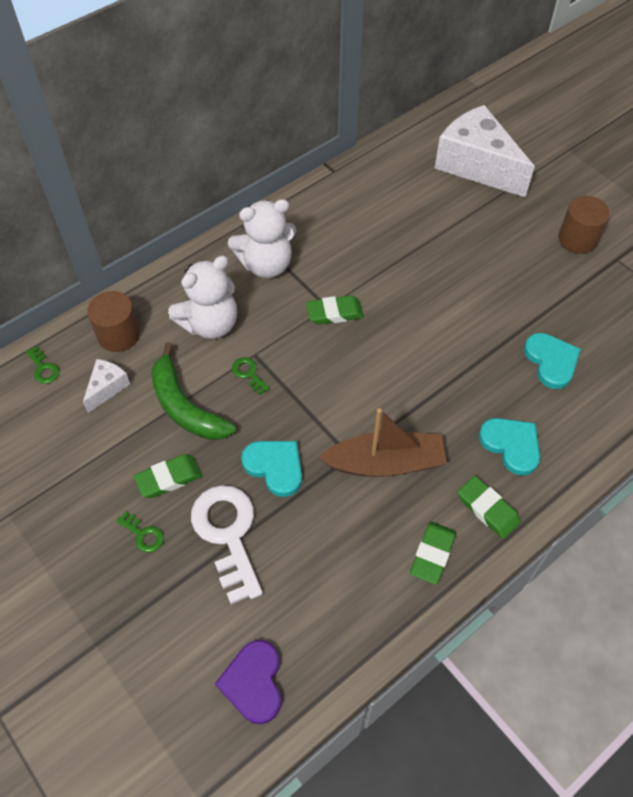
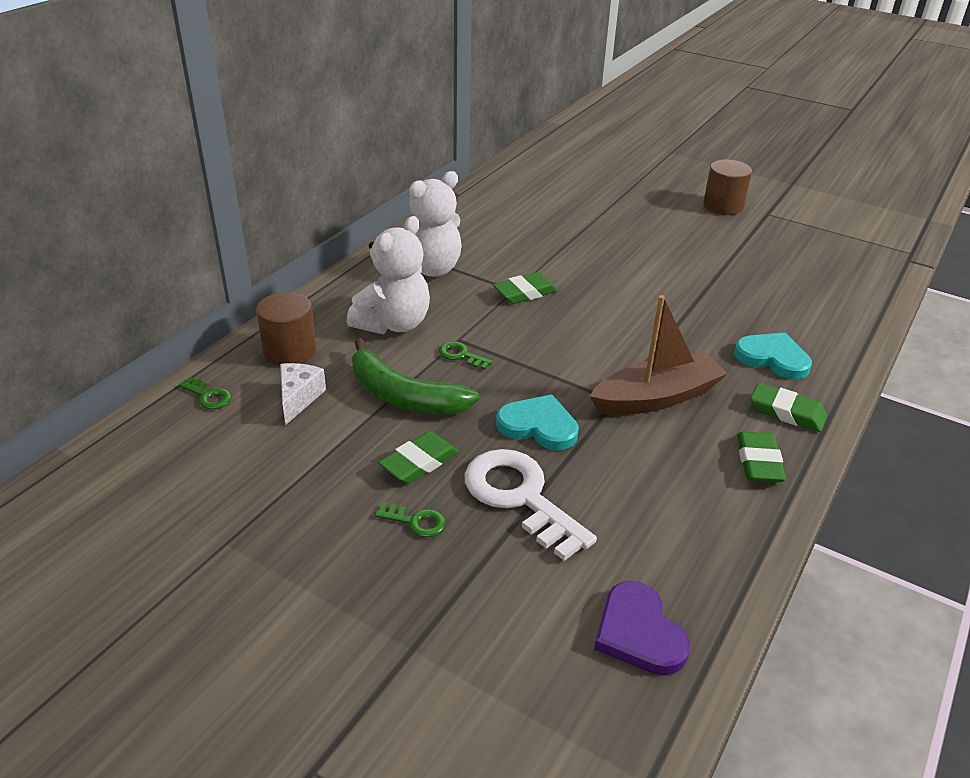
camera: 20 degrees left, 20 degrees down
(476, 165) = (595, 172): white cheese -> none
(551, 361) = (763, 291): turquoise heart -> none

